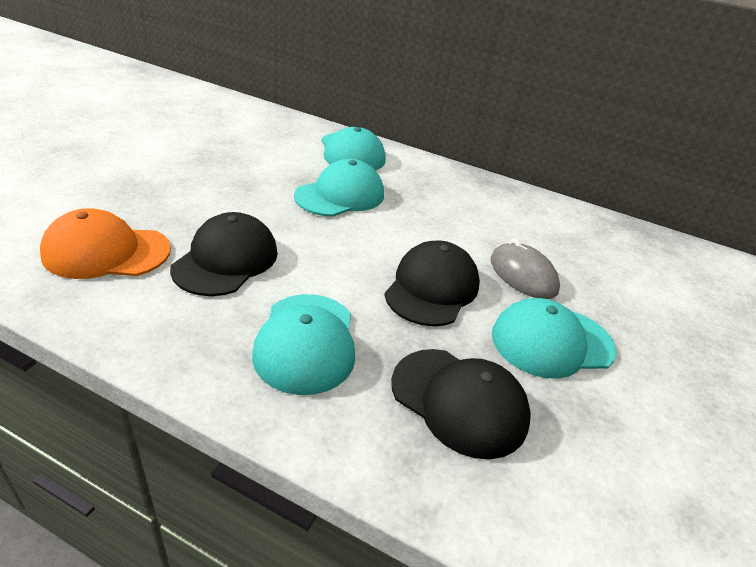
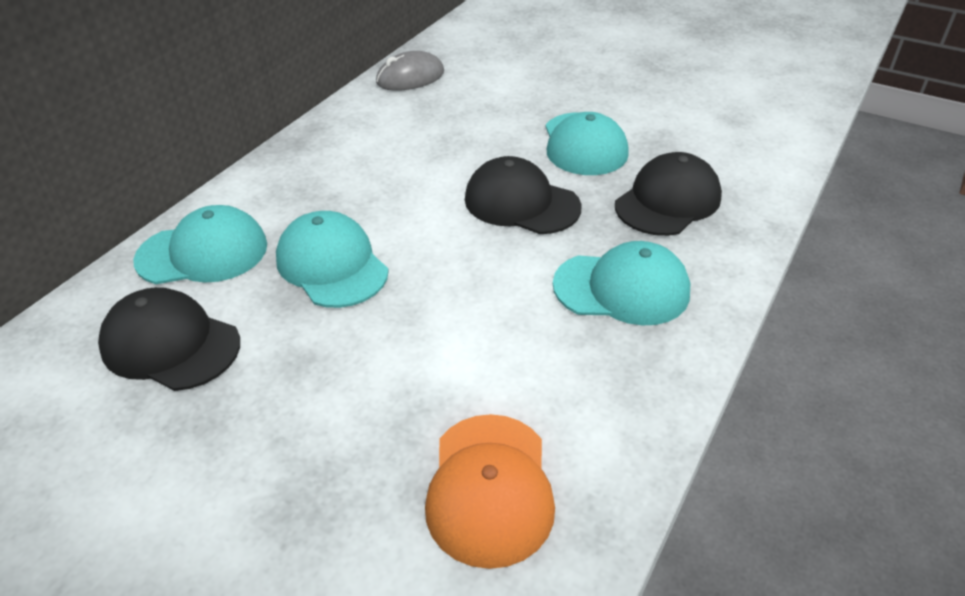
camera: 80 degrees left, 5 degrees up
(226, 260) = (493, 362): black cap -> black cap (170, 344)
(523, 275) = (490, 145): grey mouse -> grey mouse (410, 77)

